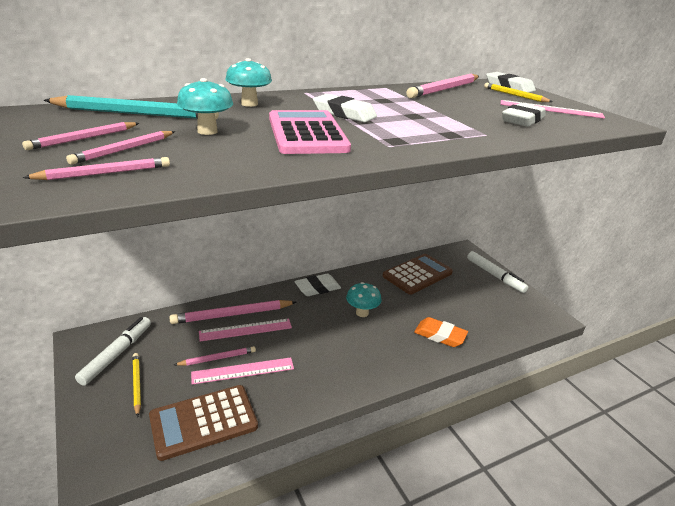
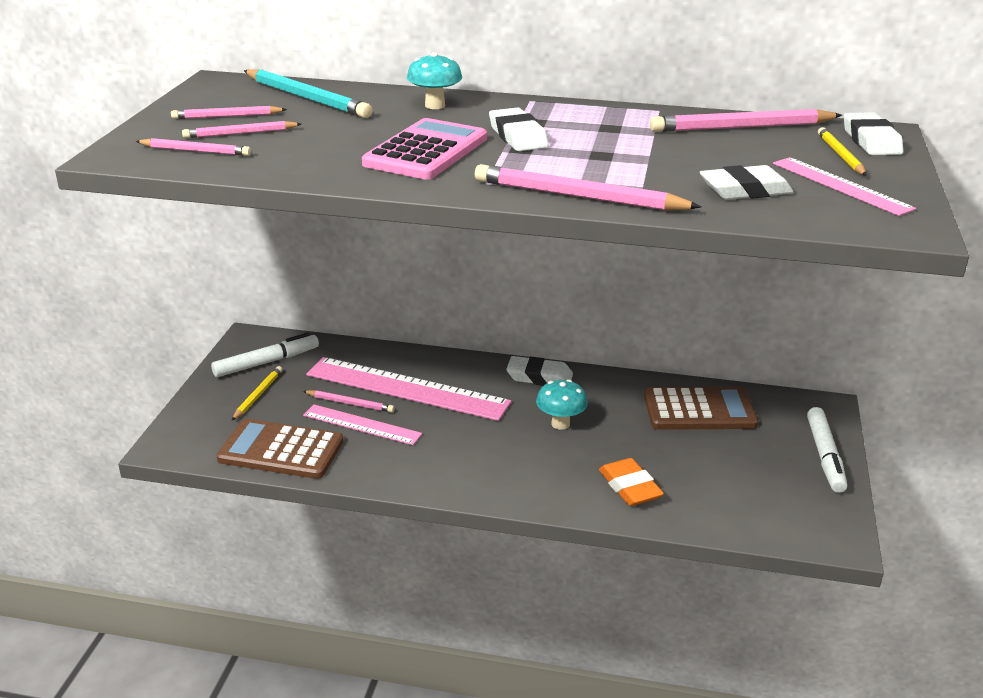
camera: 40 degrees right, 0 degrees up
(207, 131) = (336, 129): turquoise mushroom -> none
(232, 314) = (409, 368): pink pencil -> pink pencil (578, 196)
(245, 330) = (407, 388): pink ruler -> pink ruler, size x1.78

